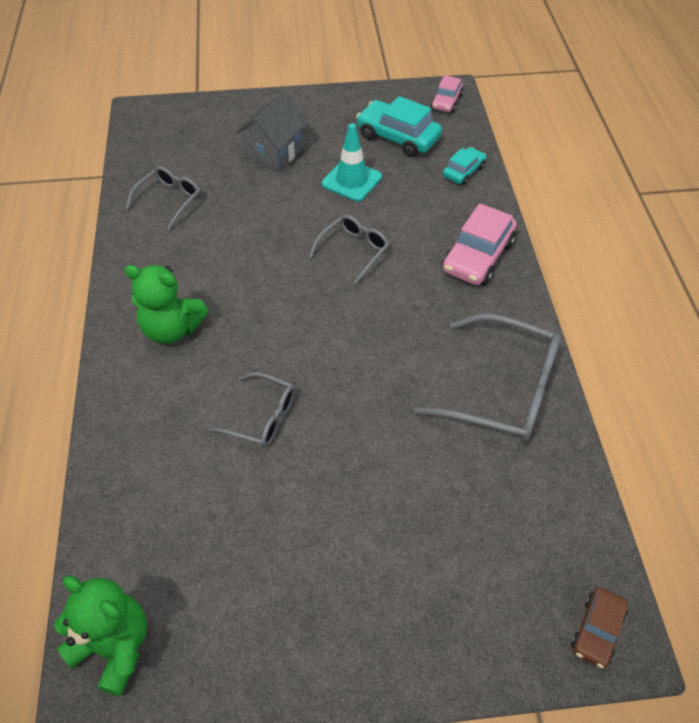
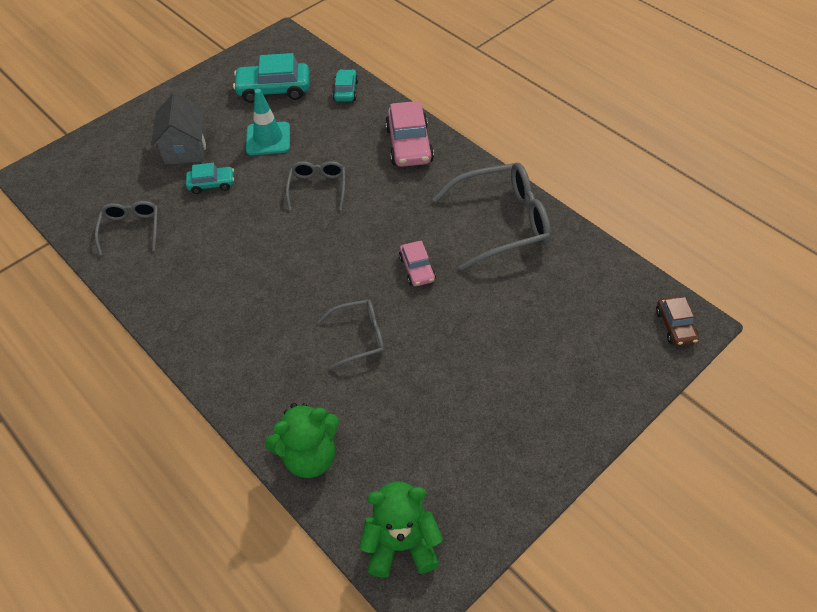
camera: 35 degrees left, 0 degrees up
(172, 329) = (231, 320): green teddy bear -> green teddy bear (309, 456)
(267, 196) = (211, 184): none -> turquoise car
(446, 102) = (286, 46): pink car -> pink car (417, 269)

